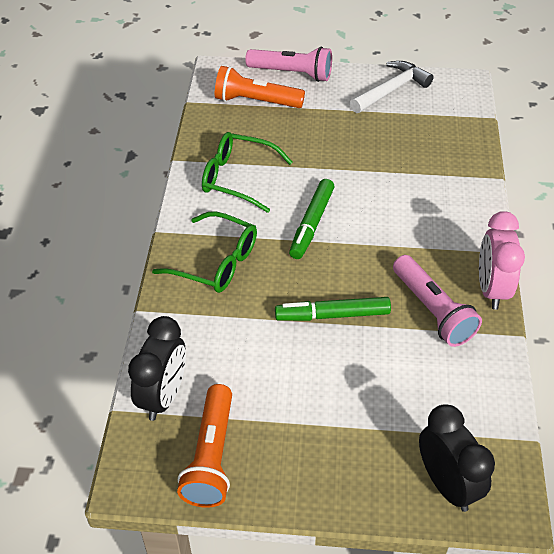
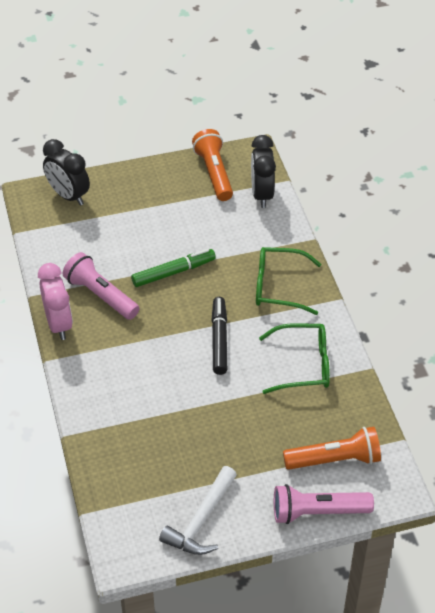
camera: 160 degrees right, 0 degrees up
(312, 224) = (219, 339): green marker -> black marker

